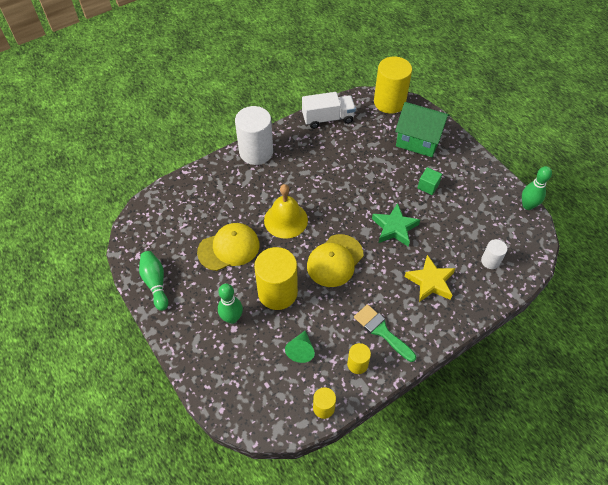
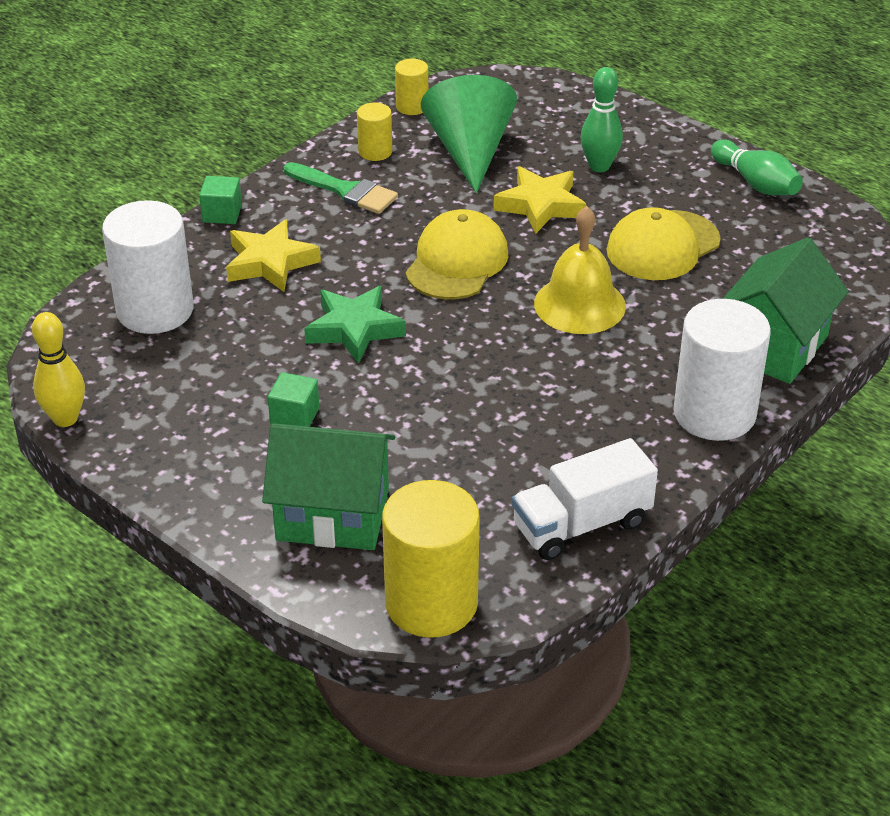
camera: 165 degrees right, 15 degrees down
(212, 179) = (773, 346): none -> green house
(277, 292) = (540, 205): yellow cylinder -> yellow star
(301, 350) = (470, 151): green cone -> green cone, size x1.98
(454, 327) = (222, 214): none -> green cube
(490, 261) = (155, 310): white cylinder -> white cylinder, size x2.02
(527, 205) = (65, 418): green bowling pin -> yellow bowling pin

